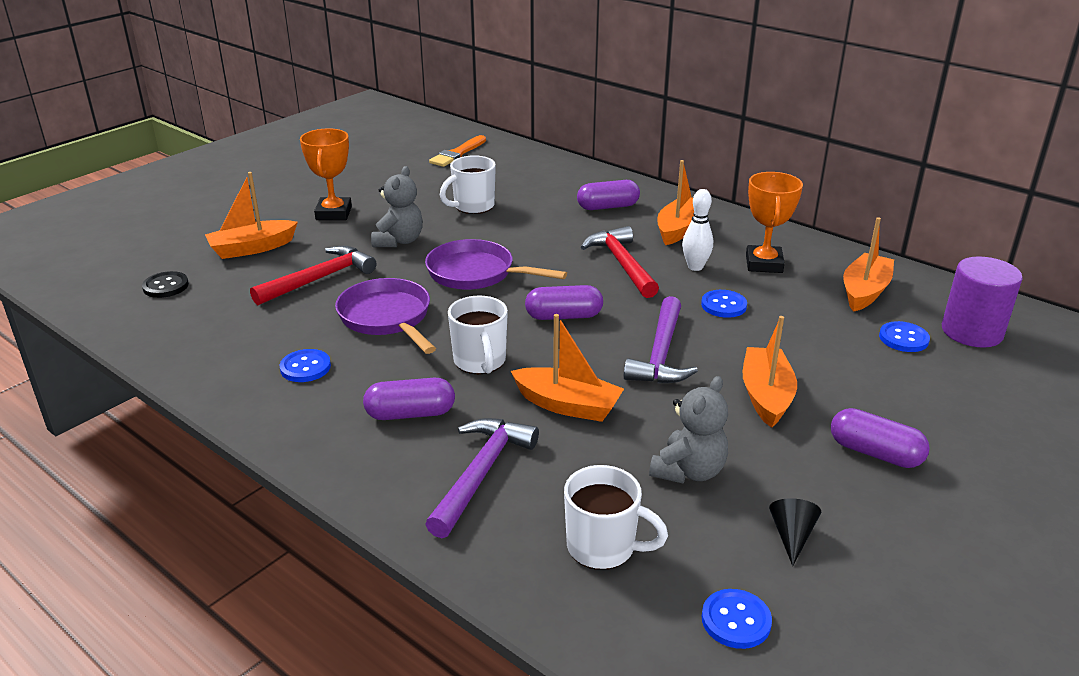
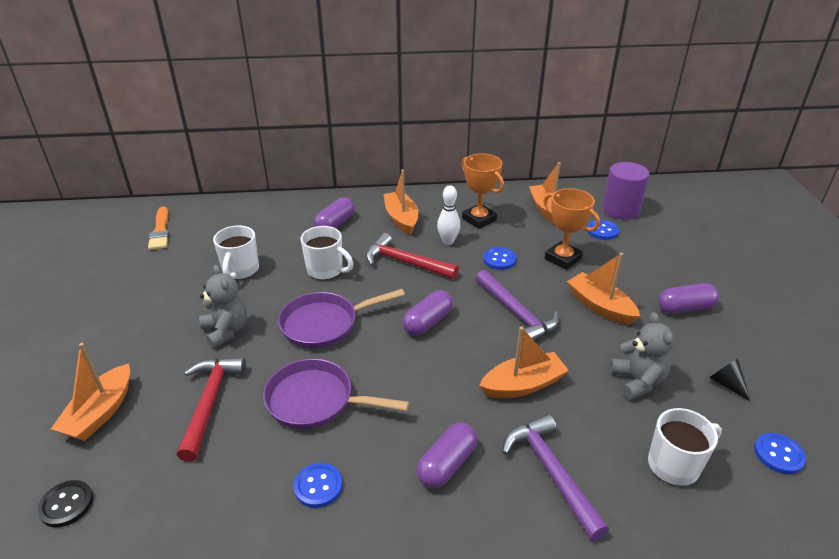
camera: 45 degrees left, 5 degrees up
(333, 213) = (130, 337): orange trophy -> orange trophy (563, 258)
(480, 362) = (429, 391): white mug -> white mug (326, 270)

